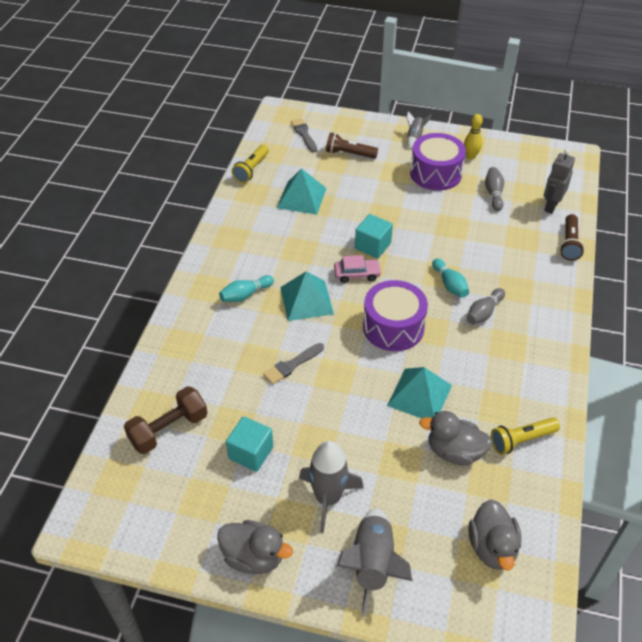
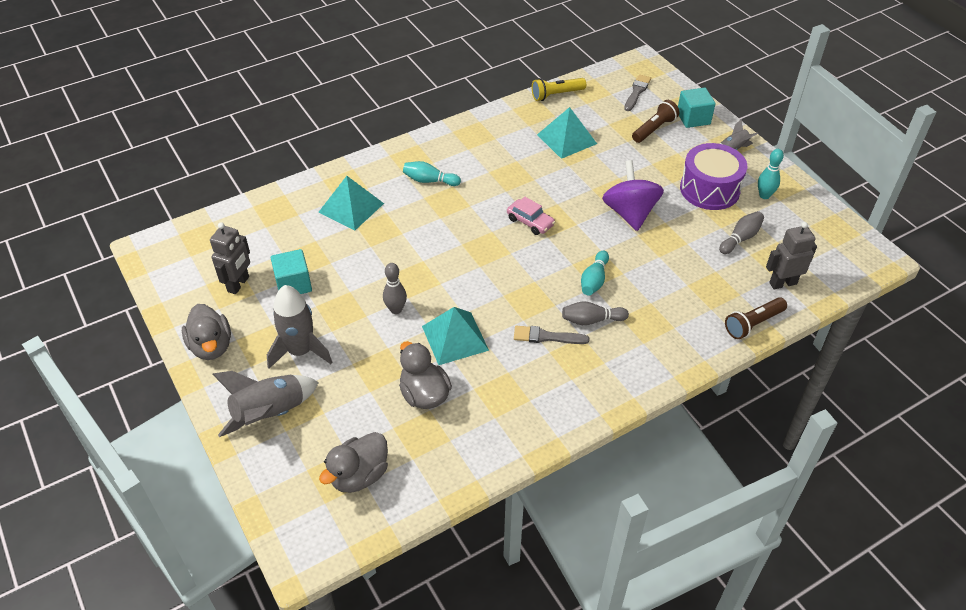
camera: 45 degrees right, 0 degrees up
(168, 429) = (266, 231): brown dumbbell -> none
(205, 490) = (238, 284): none -> grey robot
(292, 365) = (396, 250): grey brush -> grey brush (547, 337)
(306, 300) = (466, 214): turquoise pyramid -> turquoise pyramid (351, 207)
(349, 154) = (654, 129): brown flashlight -> brown flashlight turned 75 degrees clockwise
(353, 408) = (396, 309): none -> grey bowling pin
(372, 246) = (572, 210): turquoise cube -> turquoise cube (693, 118)
(393, 327) = (504, 278): purple drum -> none
(410, 222) = (630, 213): none -> purple spinning top
(470, 156) = (764, 195): yellow bowling pin -> turquoise bowling pin
(521, 440) = (485, 429): yellow flashlight -> none

